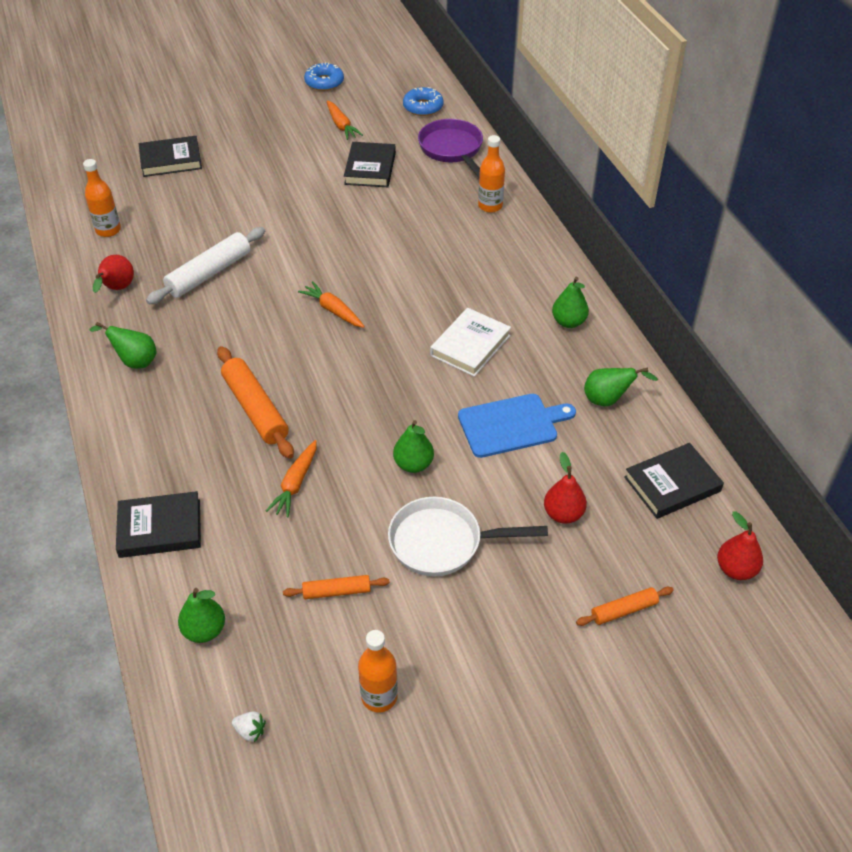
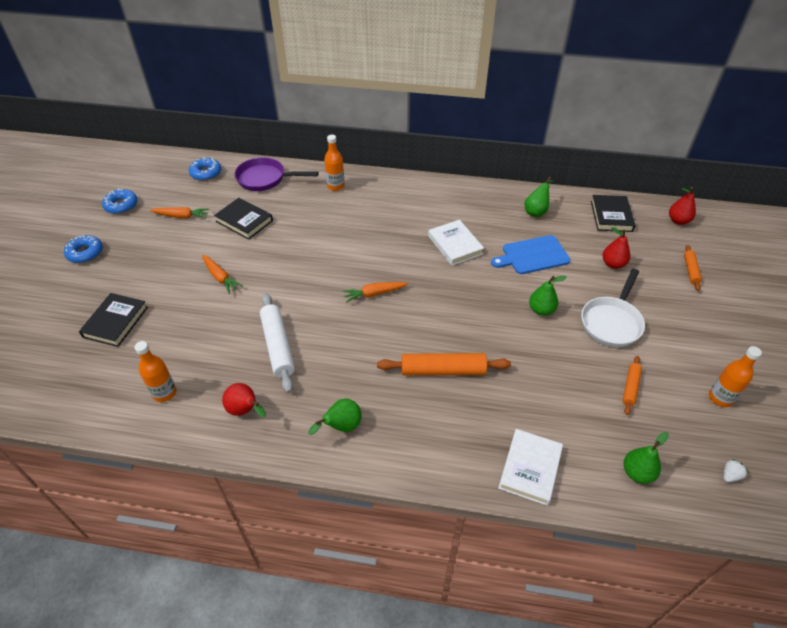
camera: 60 degrees left, 0 degrees up
(160, 528) = (530, 468): black book -> white book
(242, 97) = (85, 253): none -> blue donut
(295, 484) = (527, 374): orange carrot -> orange carrot (220, 277)
(511, 425) = (533, 255): blue cutting board -> blue cutting board turned 120 degrees counterclockwise
(568, 322) = (464, 199): green pear -> none

